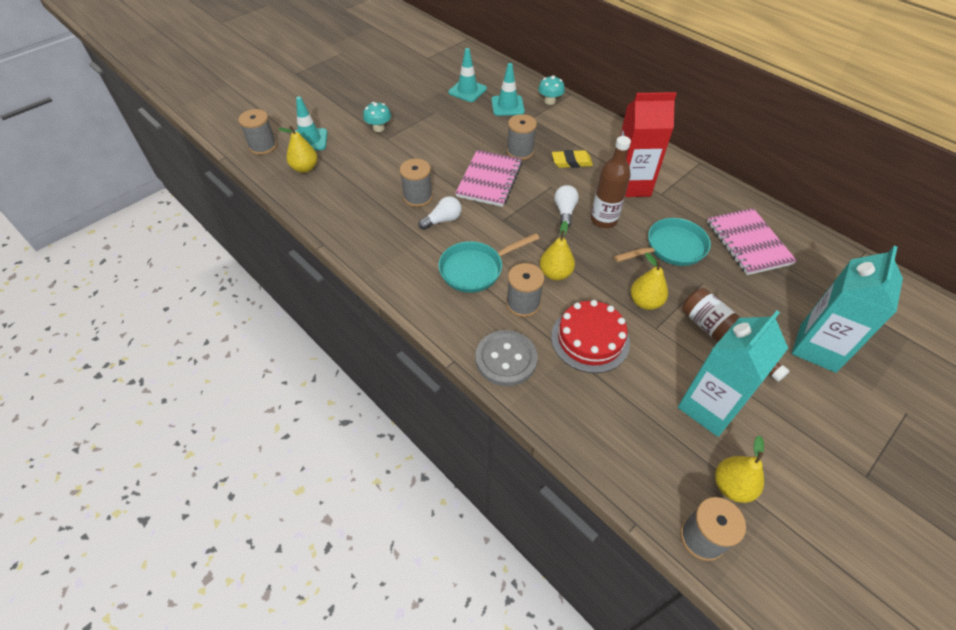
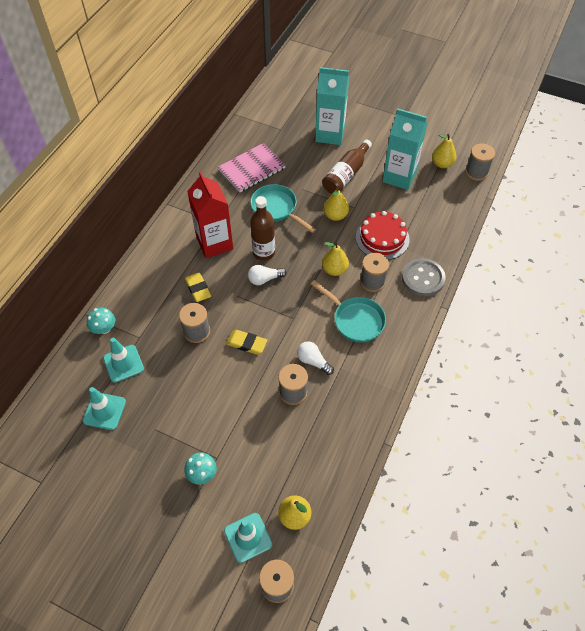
camera: 110 degrees left, 5 degrees up
(489, 180) = (247, 343): pink notebook -> yellow eraser

